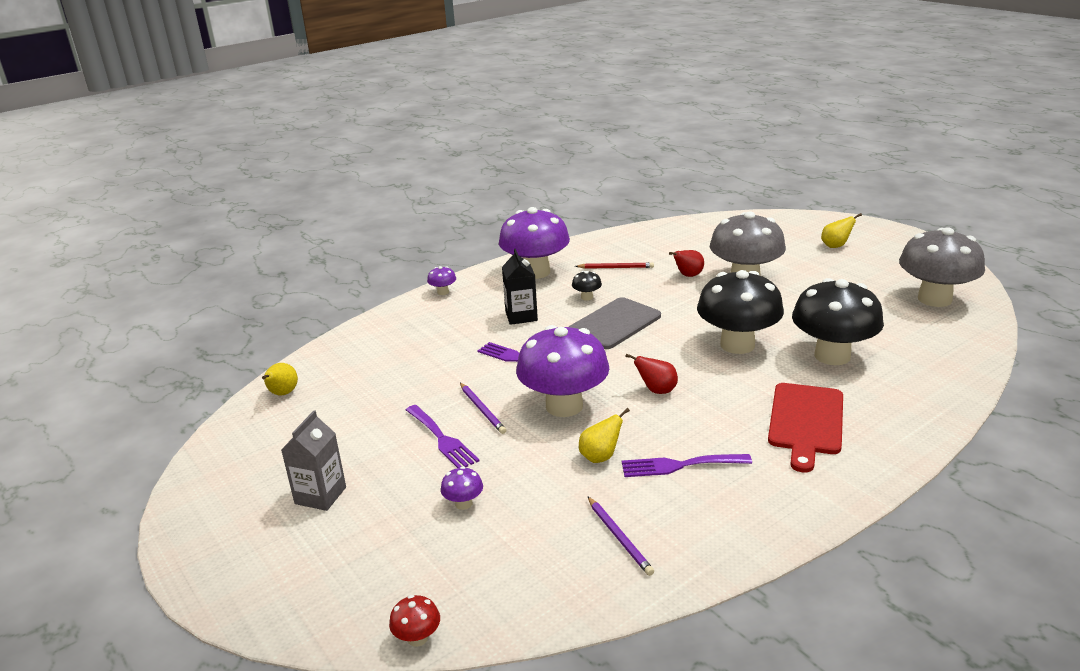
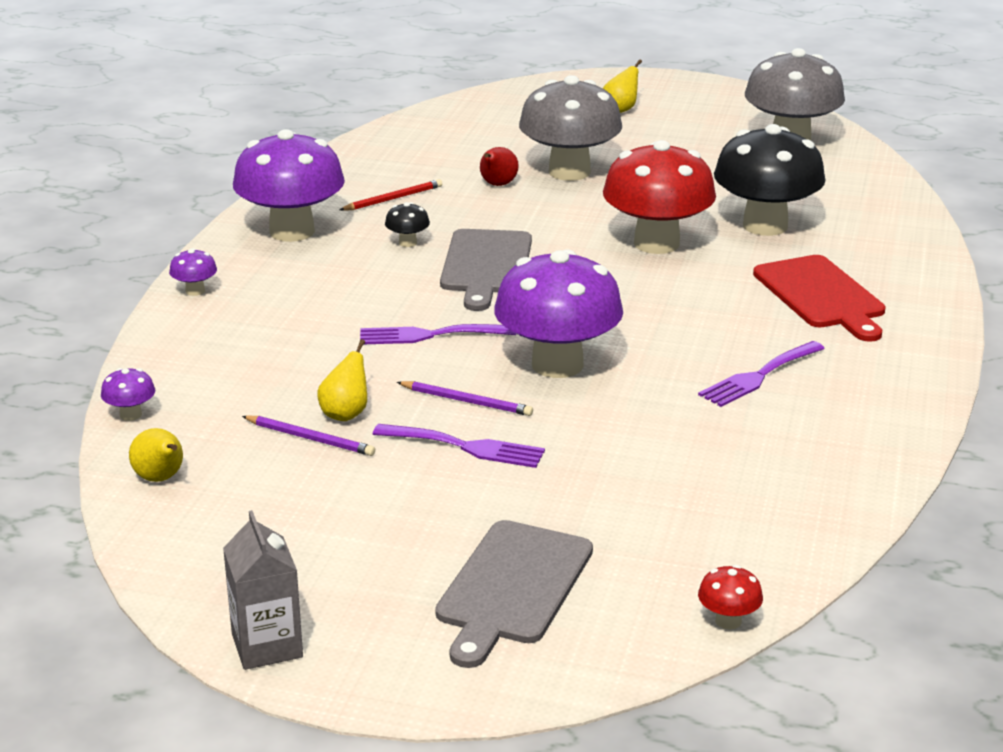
camera: 40 degrees left, 0 degrees up
(320, 495) = (409, 556): grey carton -> grey carton (267, 646)
(339, 544) = (512, 587): none -> grey cutting board
(463, 503) = (591, 495): purple mushroom -> purple mushroom (130, 415)
(521, 316) = (354, 288): black carton -> none
(600, 457) = (670, 398): yellow pear -> yellow pear (346, 414)
(619, 537) = (791, 459): purple pencil -> purple pencil (310, 438)
(656, 390) = (636, 316): red pear -> none
(737, 345) = (656, 243): black mushroom -> red mushroom

